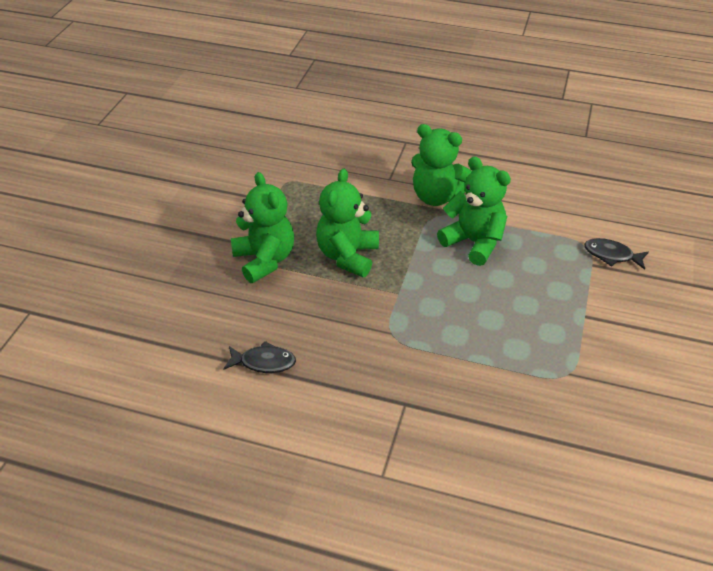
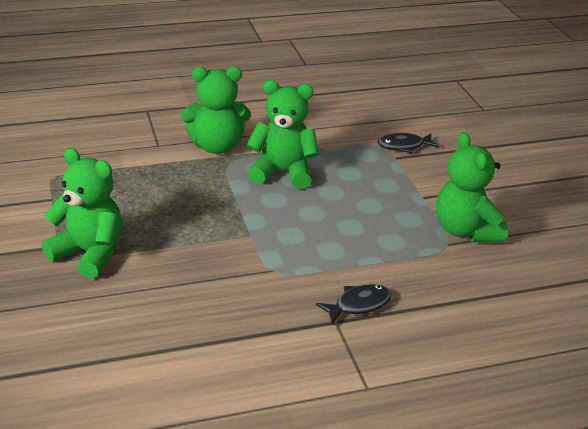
camera: 35 degrees left, 10 degrees down
(264, 362) = (169, 342): black fish -> black fish (358, 305)
(347, 256) = (174, 221): green teddy bear -> green teddy bear (466, 230)

